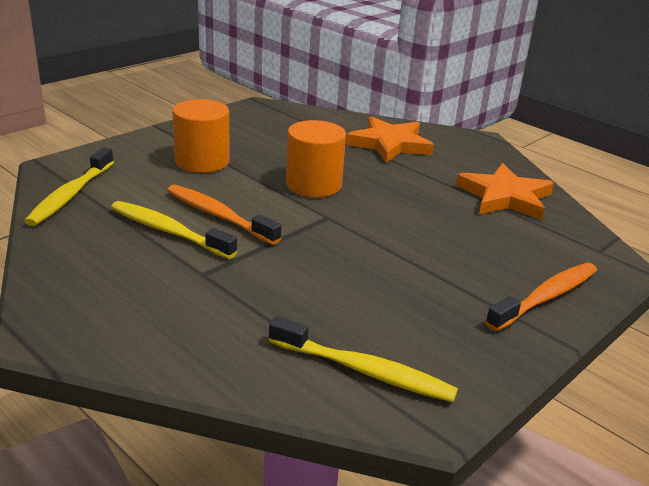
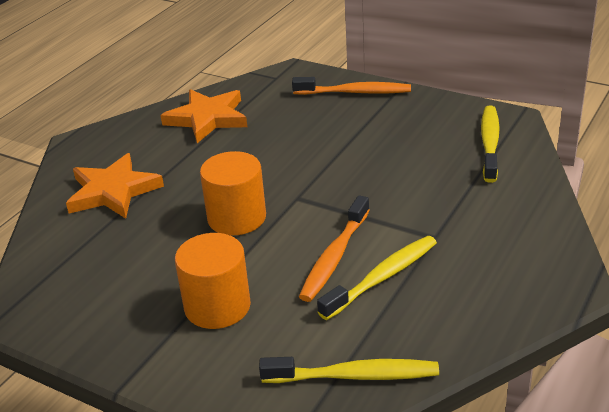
camera: 100 degrees left, 5 degrees up
(168, 231) = (382, 277): yellow toothbrush -> yellow toothbrush turned 150 degrees counterclockwise
(546, 297) = (355, 92): orange toothbrush -> orange toothbrush turned 150 degrees clockwise

